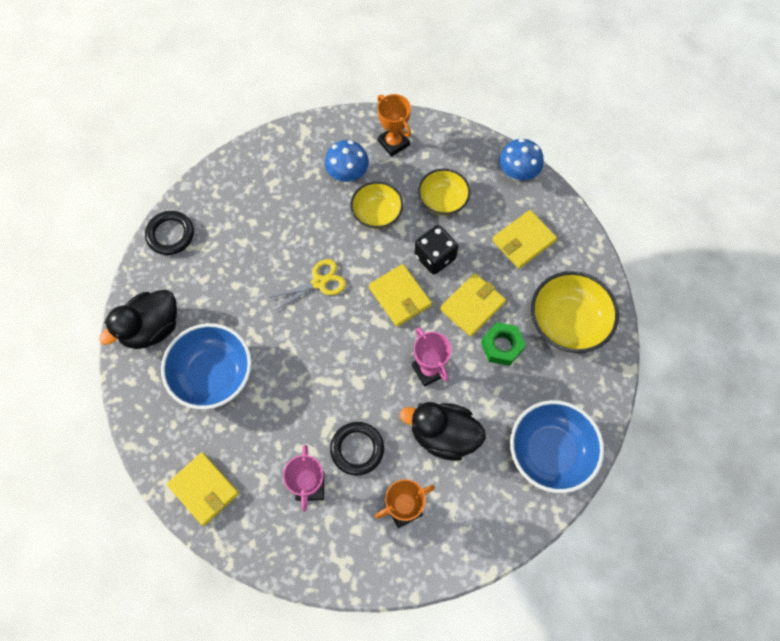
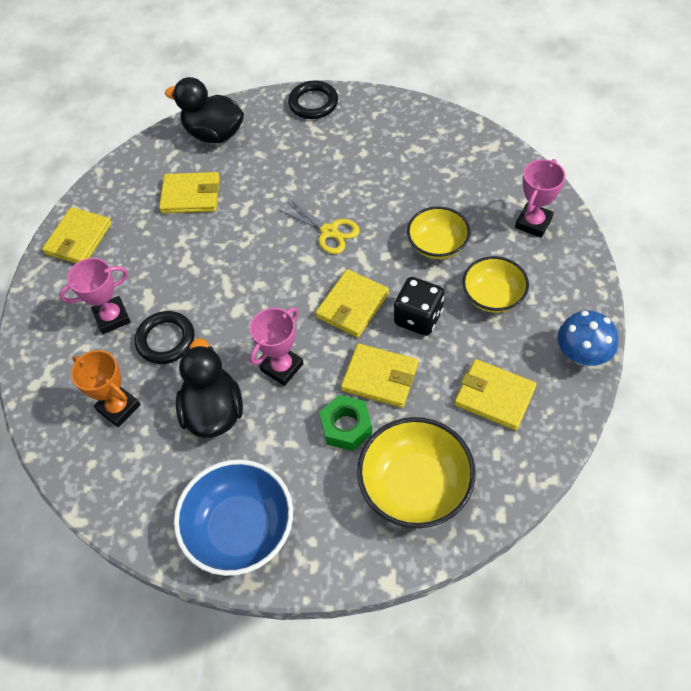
camera: 70 degrees right, 10 degrees down
(213, 375) = (190, 195): blue bowl -> yellow wallet
(347, 174) = (467, 201): blue mushroom -> none
(393, 143) = (533, 223): orange trophy -> pink trophy

